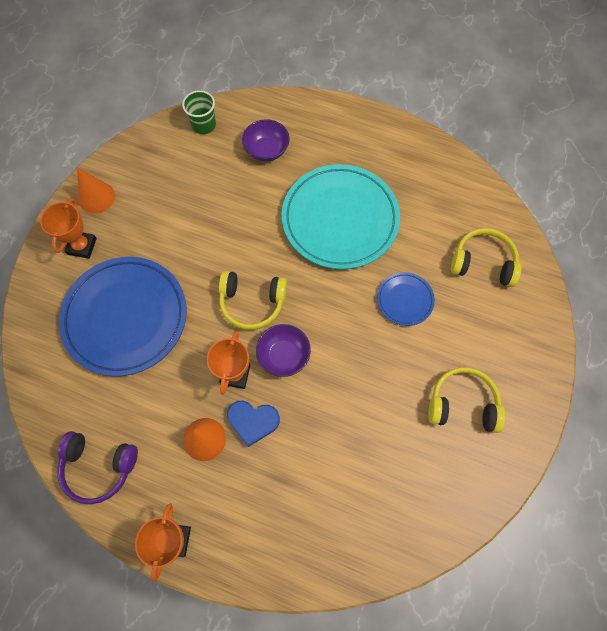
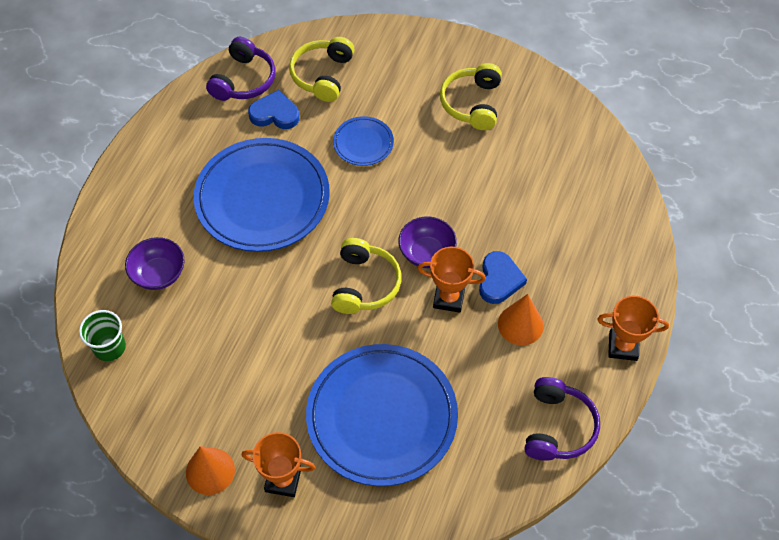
camera: 90 degrees left, 10 degrees down
(340, 219) = (262, 199): turquoise plate -> blue plate
(433, 224) = (275, 114): none -> blue heart
(469, 197) = (243, 80): none -> purple headphones

